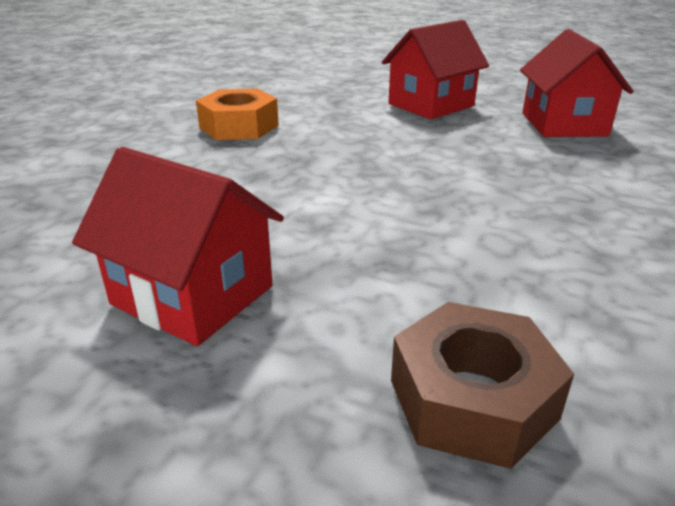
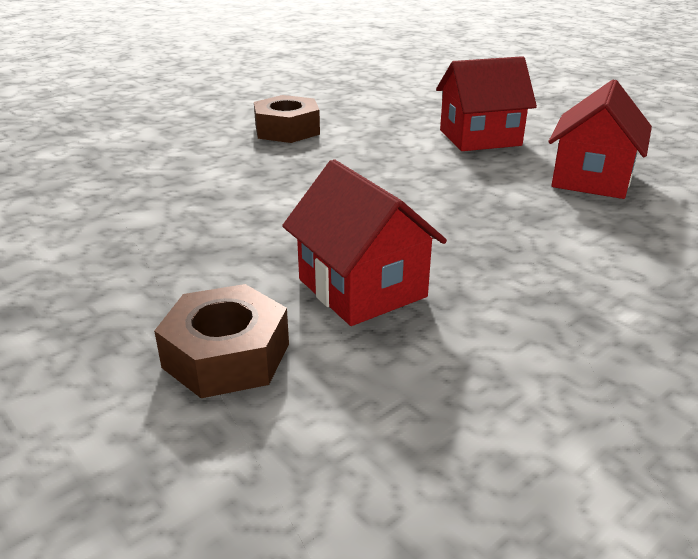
camera: 25 degrees right, 0 degrees up
(192, 295) = (125, 246): red house -> red house (362, 288)
(239, 126) = (287, 130): orange nut -> brown nut

